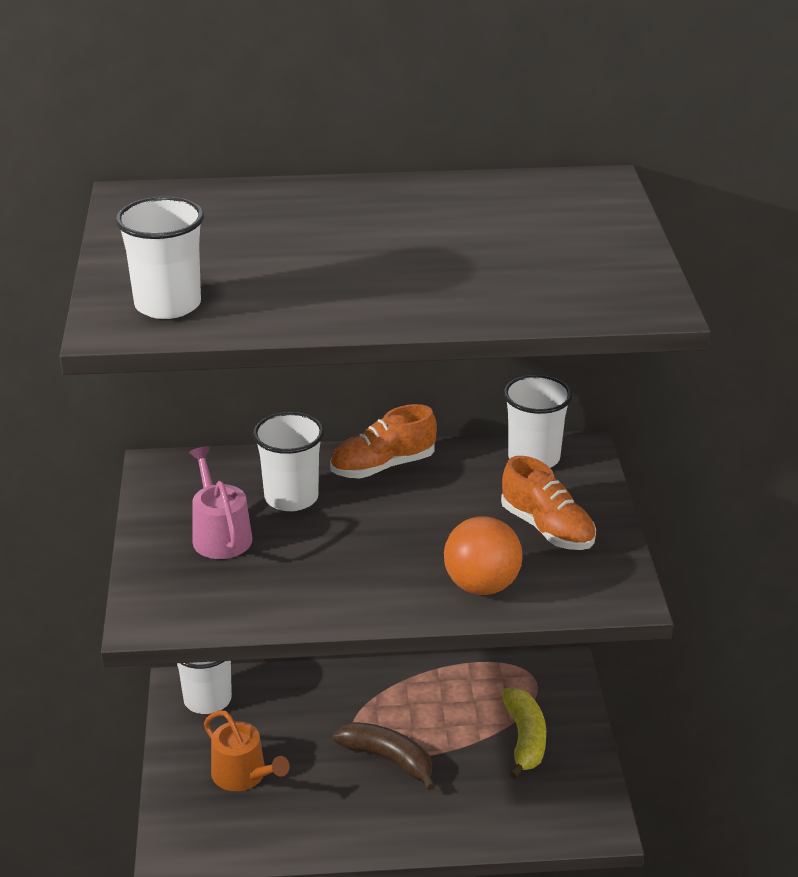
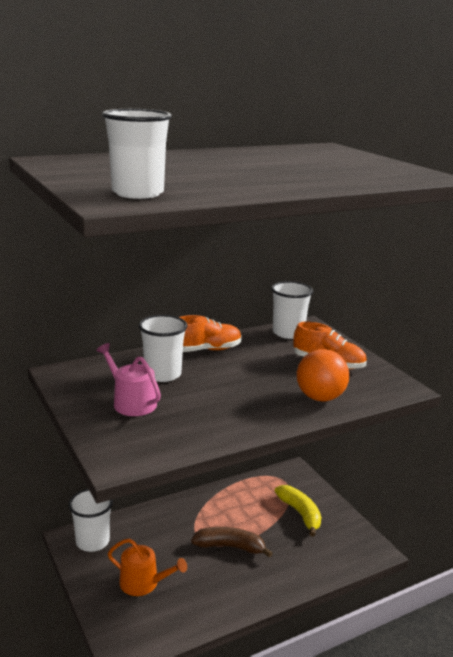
camera: 25 degrees left, 10 degrees down
(383, 466) = (206, 350): orange shoe -> orange shoe turned 150 degrees counterclockwise

